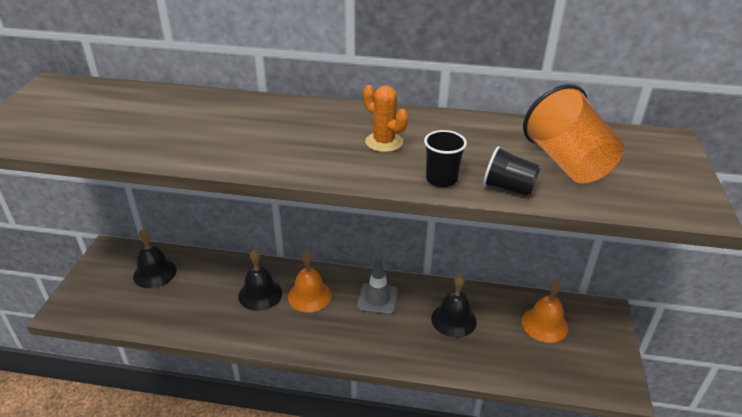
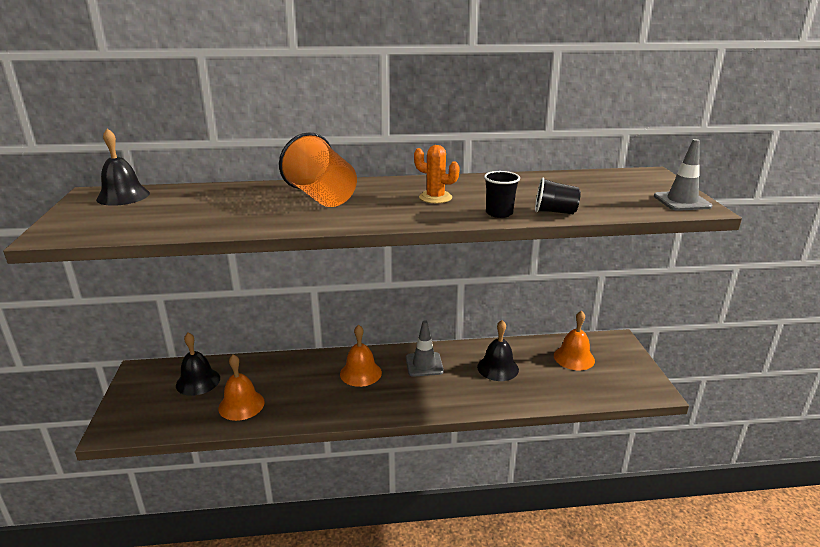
camera: 15 degrees left, 10 degrees down
(183, 308) = (241, 405): none -> orange bell
(260, 294) = (313, 380): black bell -> black bell (123, 196)
(567, 163) = (587, 193): orange cup -> orange cup (321, 197)
(681, 196) = (682, 201): none -> grey traffic cone

